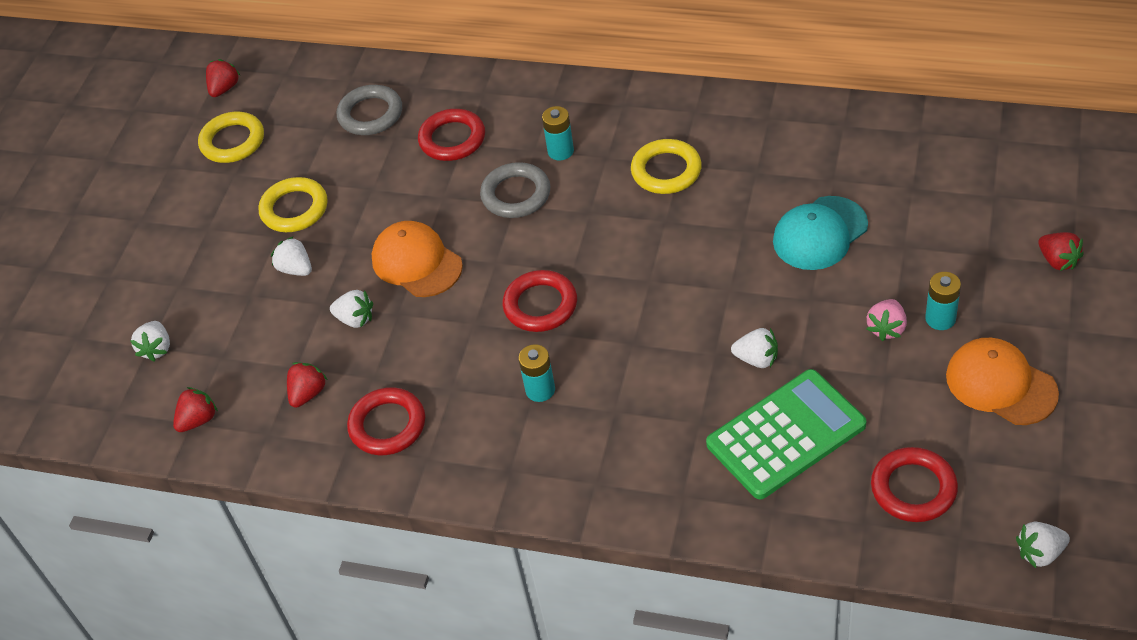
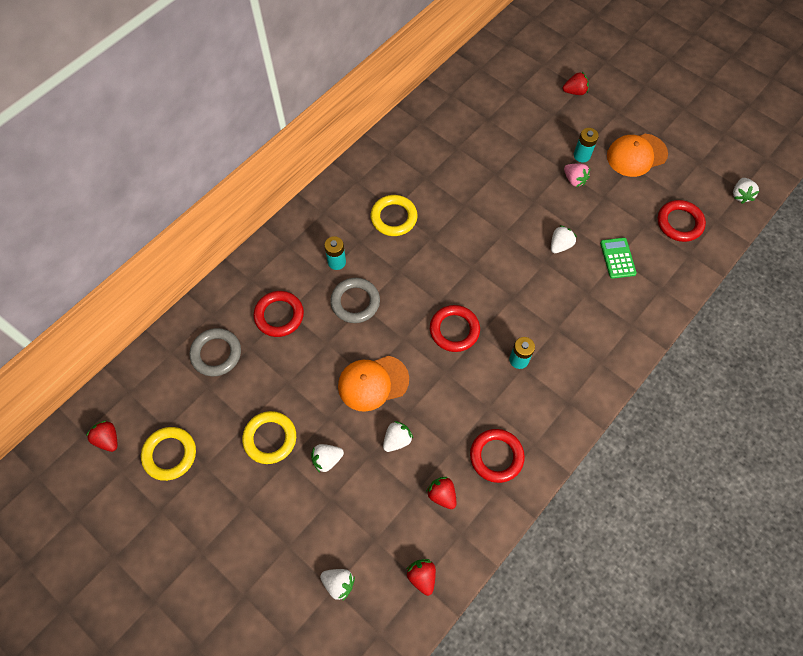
camera: 70 degrees left, 15 degrees up
(786, 435) = (617, 258): green calculator -> green calculator, size x0.52
(820, 233) = (491, 173): turquoise cap -> none

